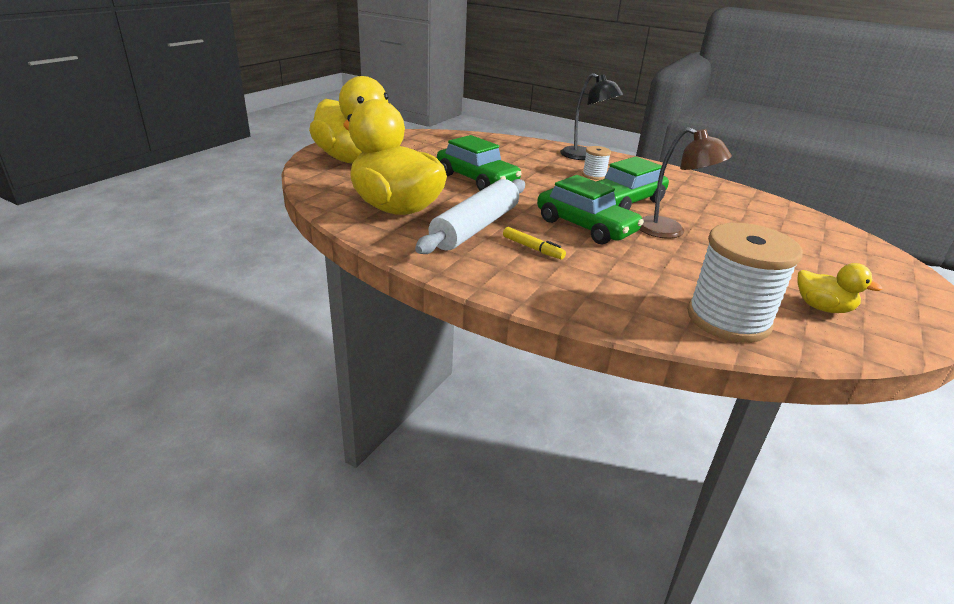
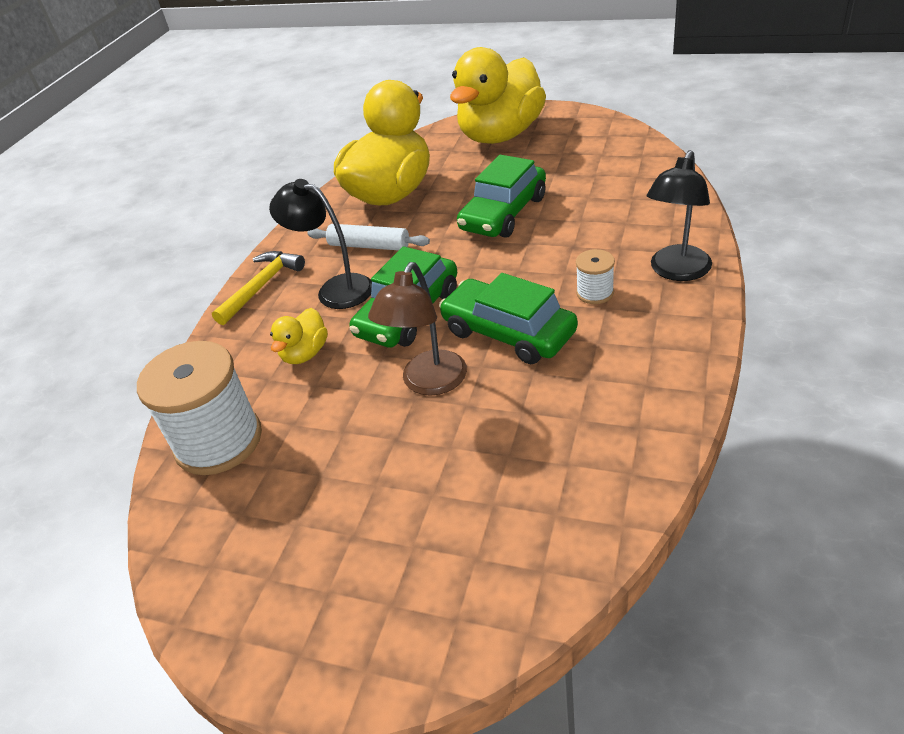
camera: 85 degrees right, 10 degrees up
(476, 227) = (369, 246): white rolling pin -> white rolling pin, size x0.62
(501, 281) = (262, 286): none -> yellow hammer
(532, 248) = (335, 289): yellow marker -> black lamp
(822, 308) = (258, 529): yellow duck -> yellow duck (305, 353)

